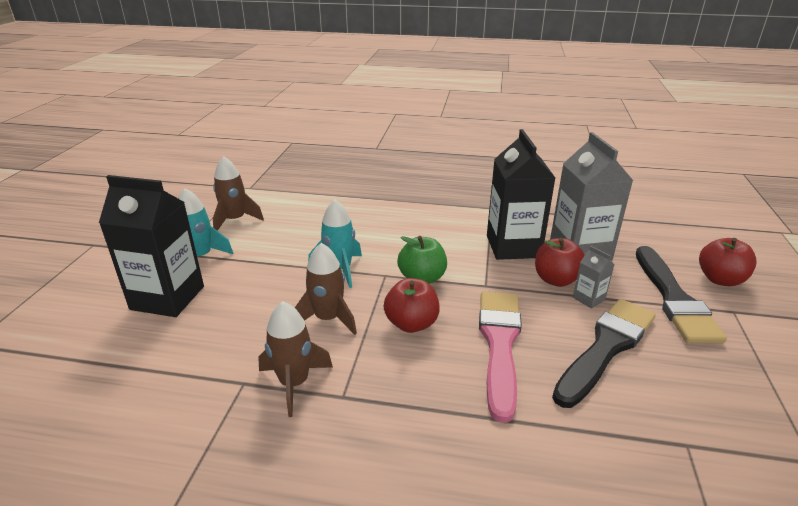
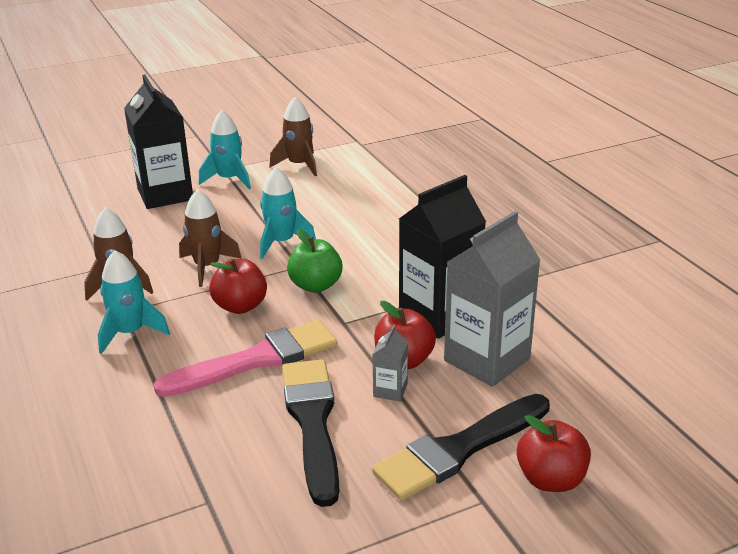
camera: 55 degrees right, 0 degrees up
(386, 405) = (130, 333): none -> turquoise rocket
(606, 347) = (312, 422): black brush -> black brush turned 105 degrees counterclockwise

